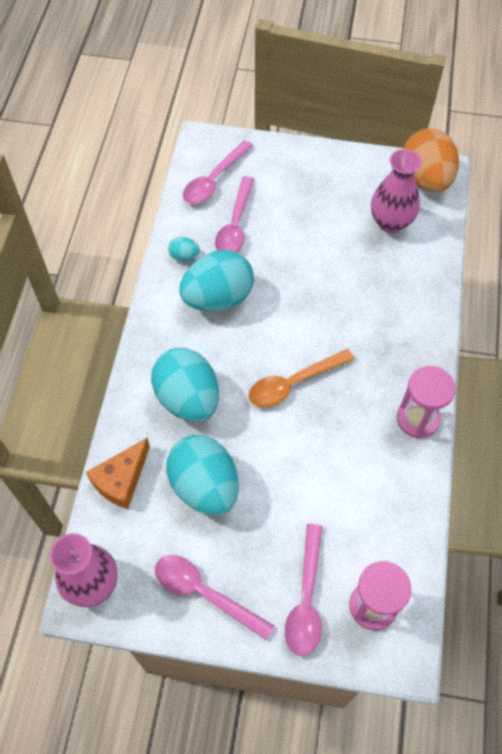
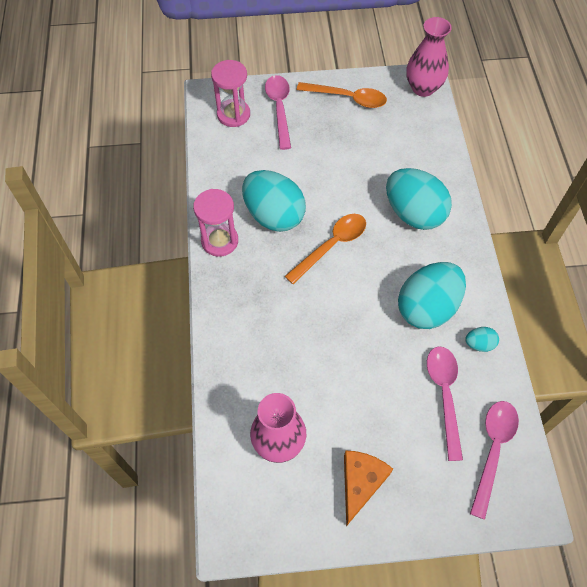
camera: 165 degrees right, 0 degrees up
(121, 480) = (436, 148): orange cheese -> orange cheese (360, 483)
(205, 486) = (373, 157): turquoise egg -> turquoise egg (274, 215)
(205, 593) = (347, 98): pink spoon -> orange spoon
(426, 179) = (248, 519): orange egg -> none

